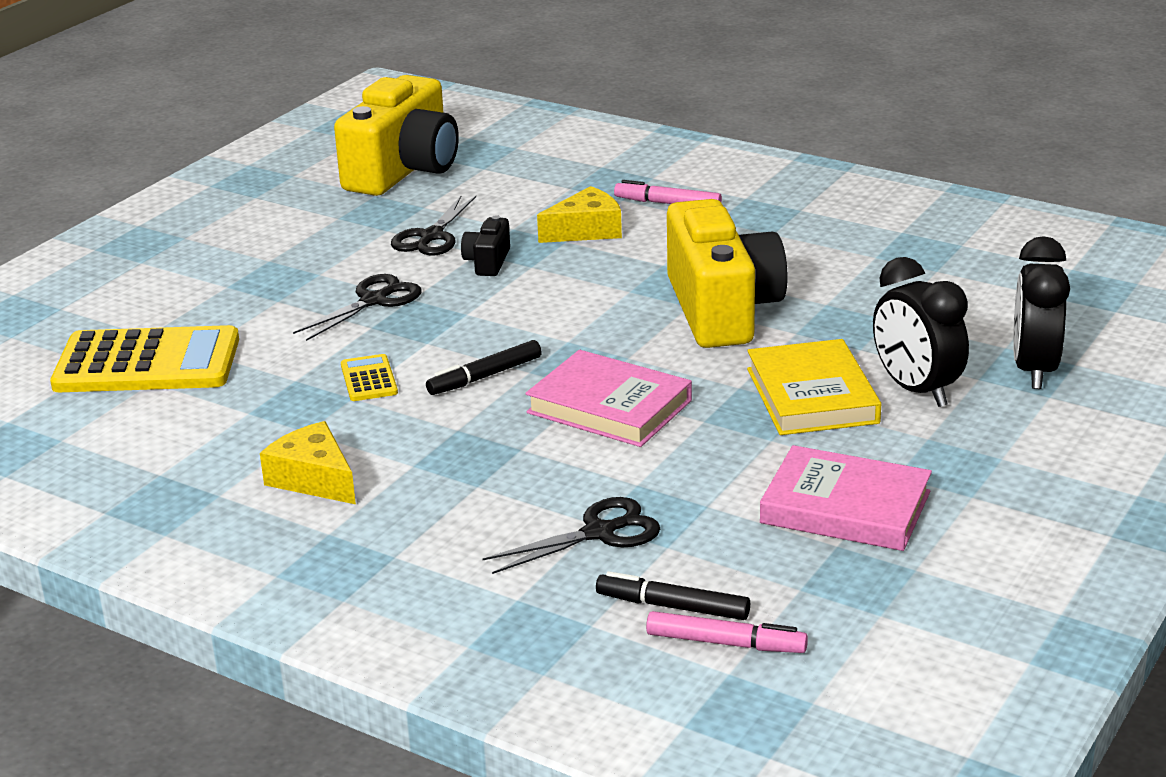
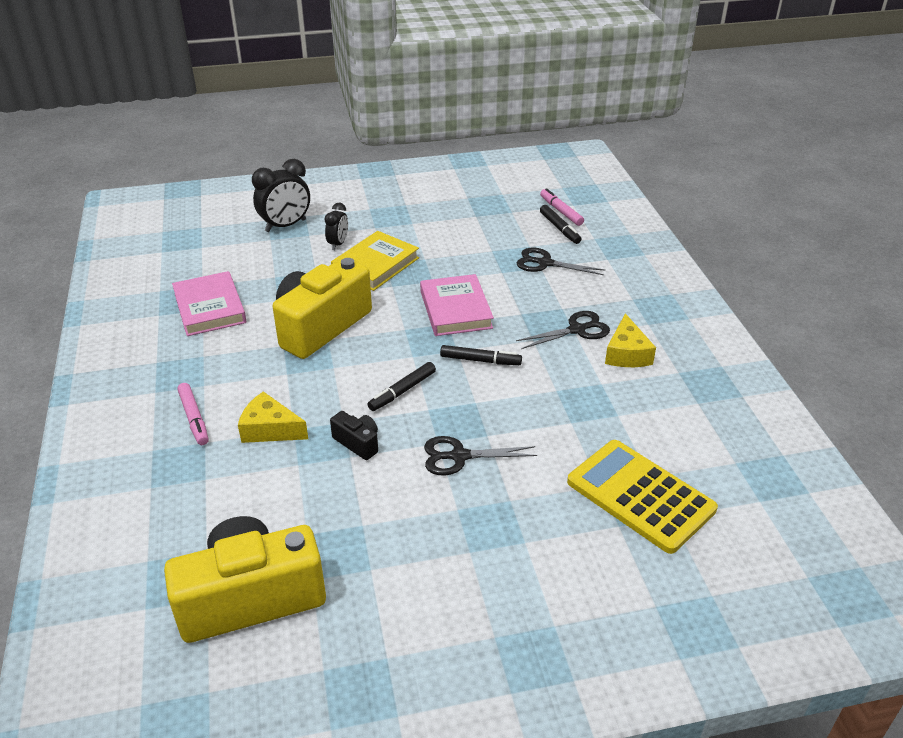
camera: 135 degrees left, 10 degrees up
(368, 379) = (534, 396): yellow calculator -> none
(431, 236) = (349, 494): black scissors -> black scissors (577, 330)
(488, 262) = (358, 443): black camera -> black camera turned 105 degrees counterclockwise
(519, 311) = (402, 391): none -> black marker
(845, 507) = (450, 223): pink book -> pink book (209, 308)
(916, 390) = (338, 244): black clock -> black clock, size x0.59

